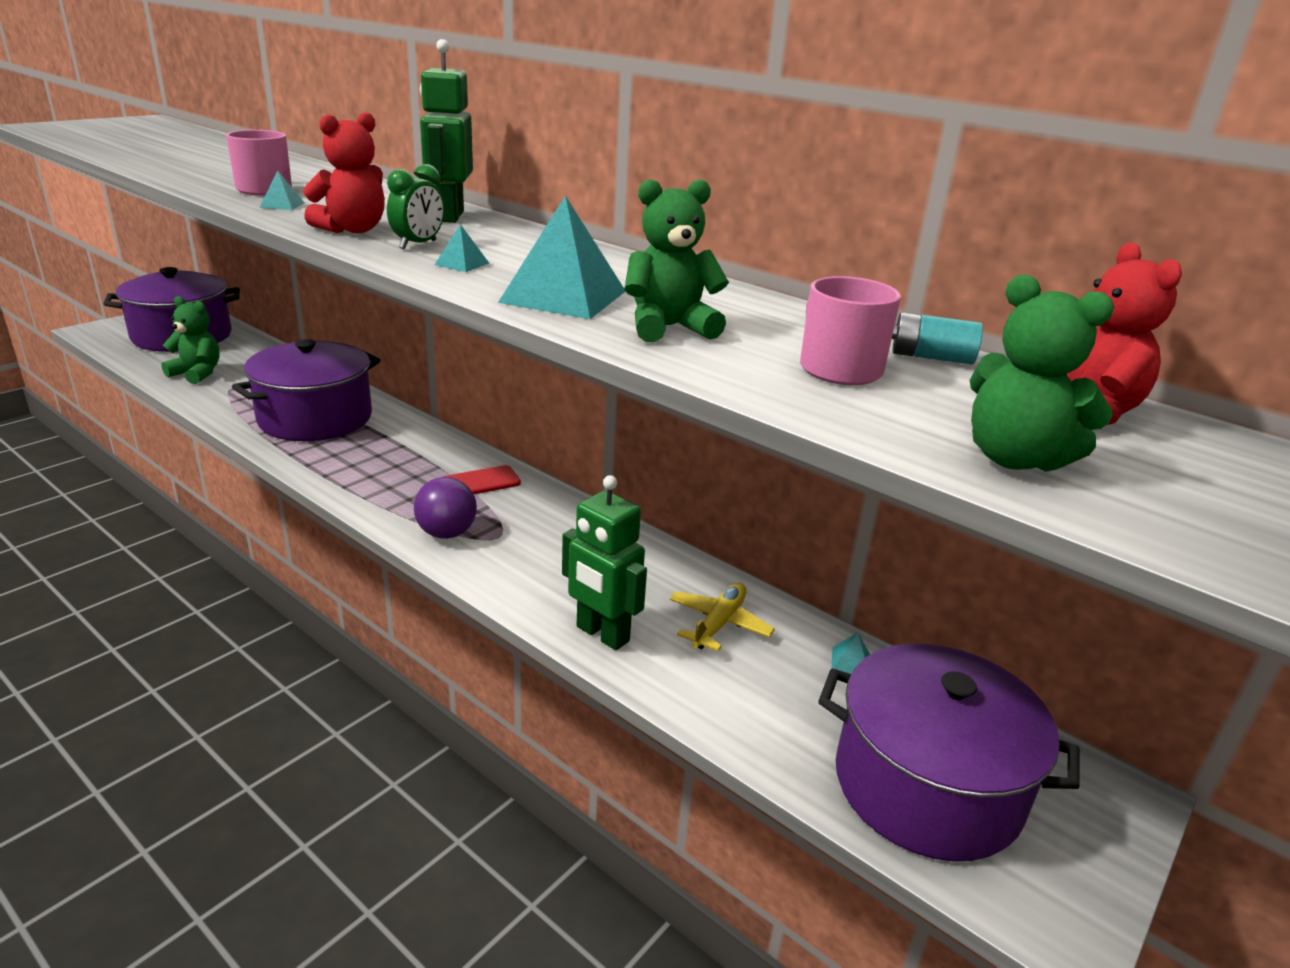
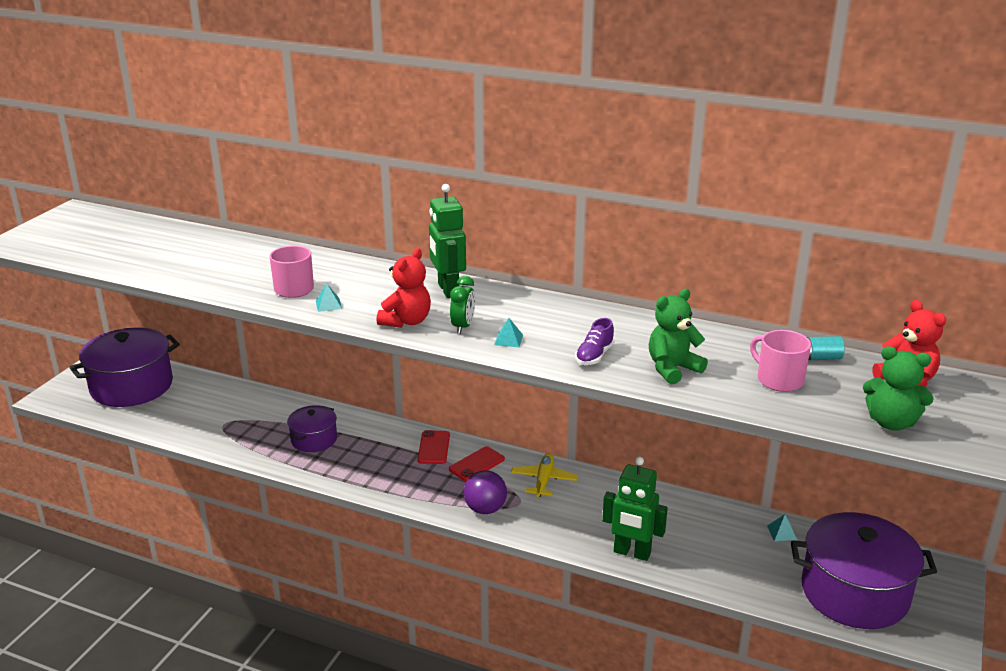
camera: 15 degrees left, 0 degrees up
(197, 373) = (182, 420): green teddy bear -> none
(315, 418) = (314, 439): purple pot -> purple pot, size x0.53
(444, 454) = (434, 447): none -> red phone
(563, 296) = (594, 356): turquoise pyramid -> purple shoe
(719, 624) = (695, 528): yellow plane -> yellow plane (543, 480)

